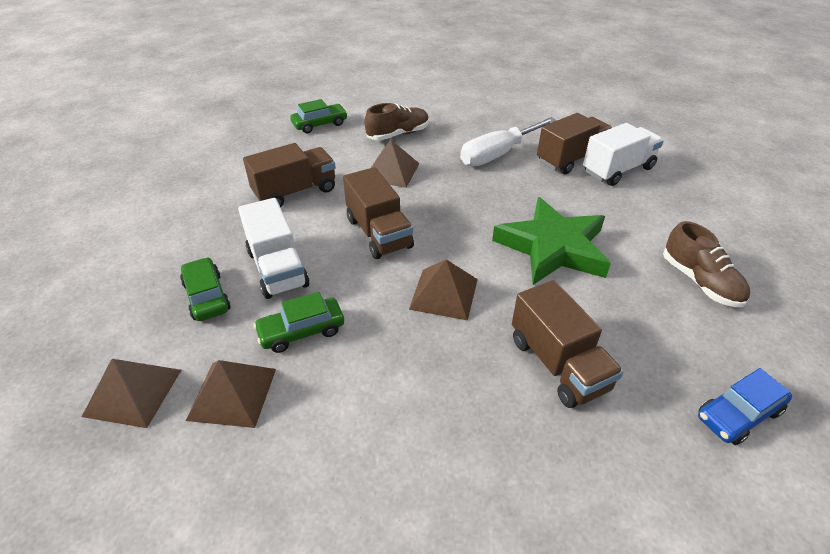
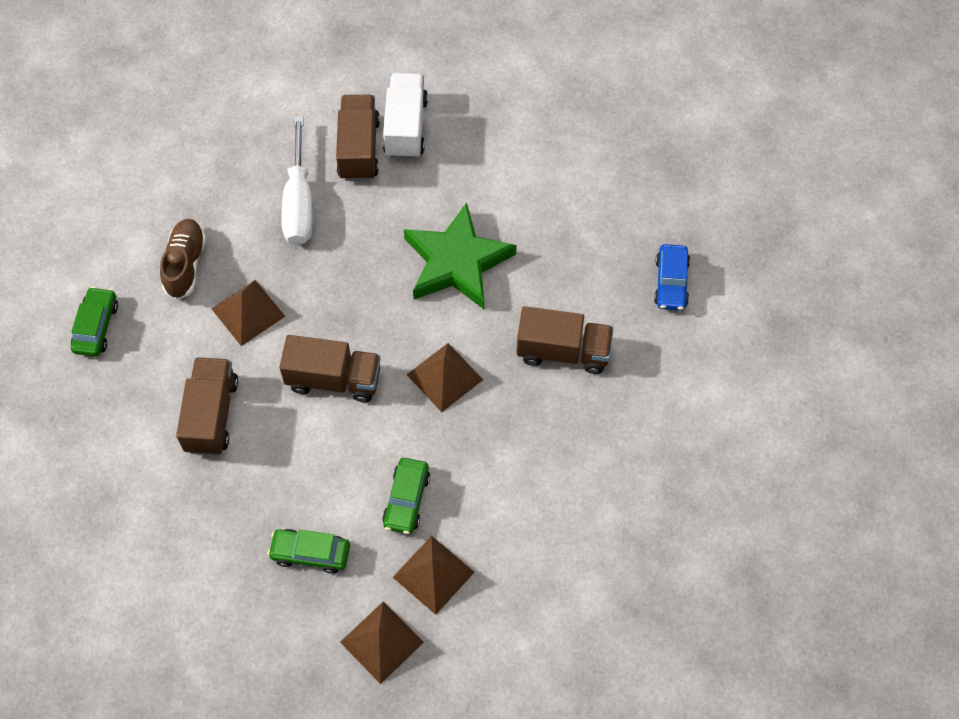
camera: 55 degrees left, 20 degrees up
(277, 268) = (317, 483): white truck -> none
(700, 282) = (567, 197): brown shoe -> none

